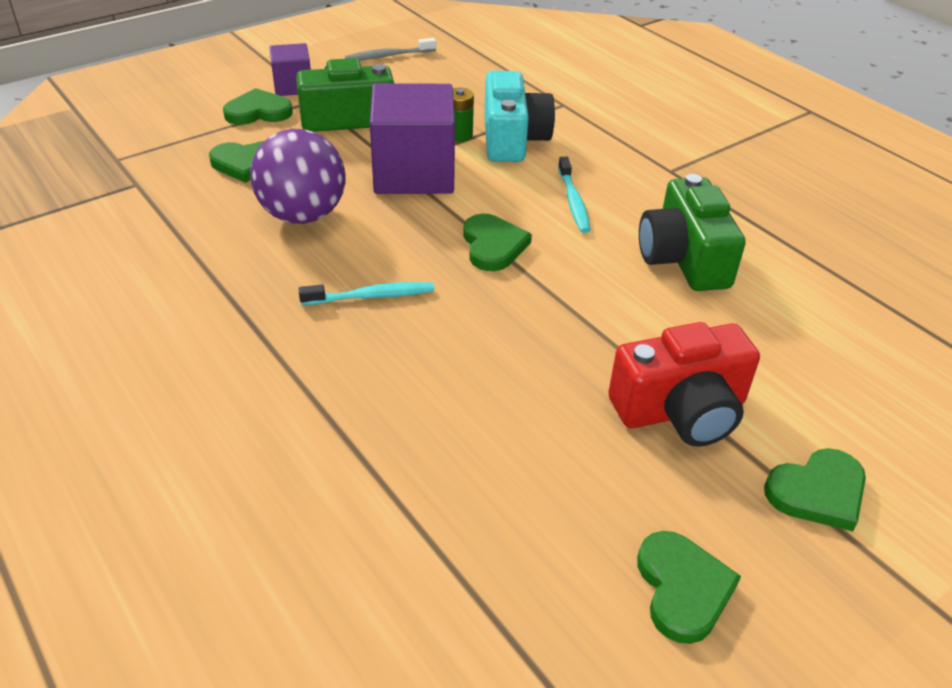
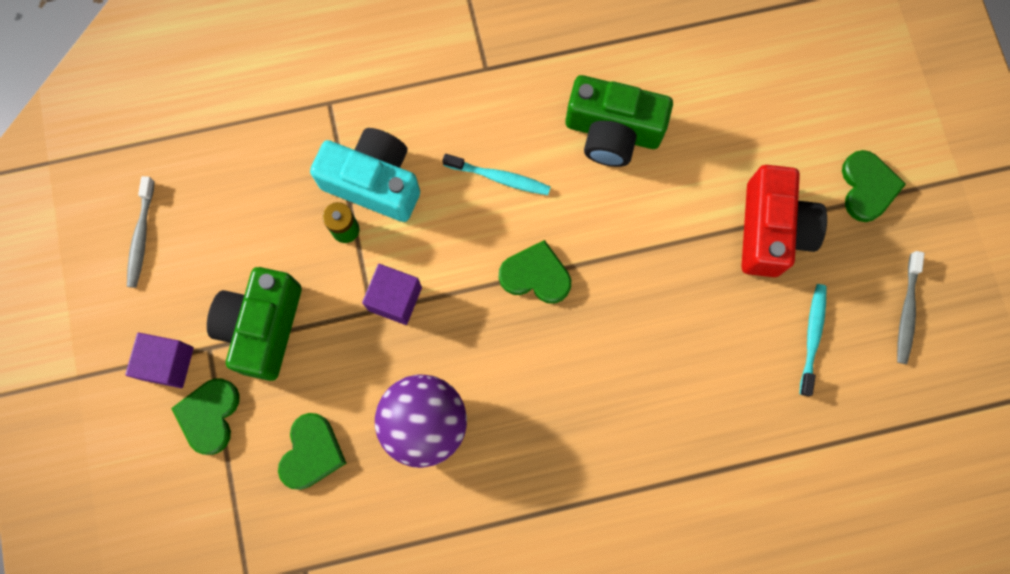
camera: 65 degrees left, 35 degrees up
(371, 296) = (565, 401): turquoise toothbrush -> turquoise toothbrush (812, 337)
(414, 173) = (395, 299): purple cube -> purple cube, size x0.53
(682, 588) = (906, 311): green heart -> grey toothbrush

